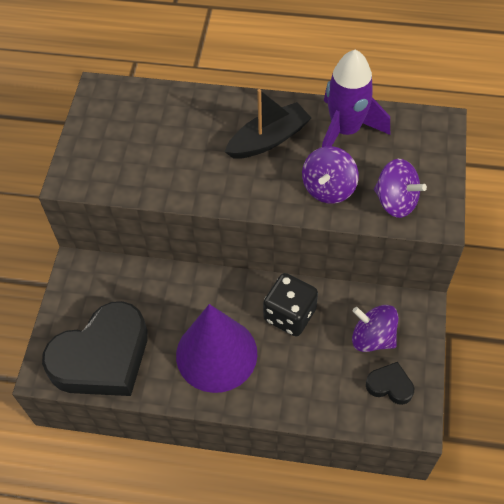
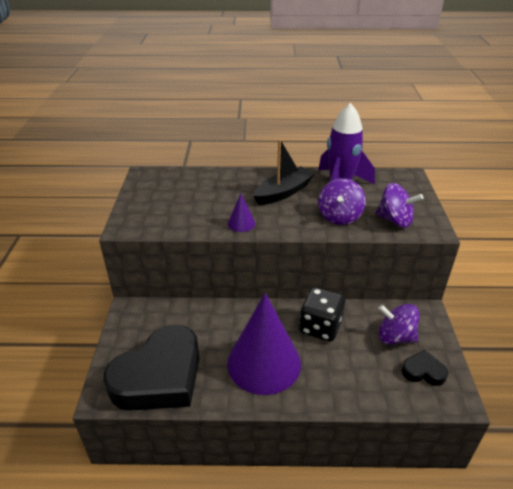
camera: 10 degrees left, 20 degrees down
(206, 188) = (241, 223): none -> purple cone

